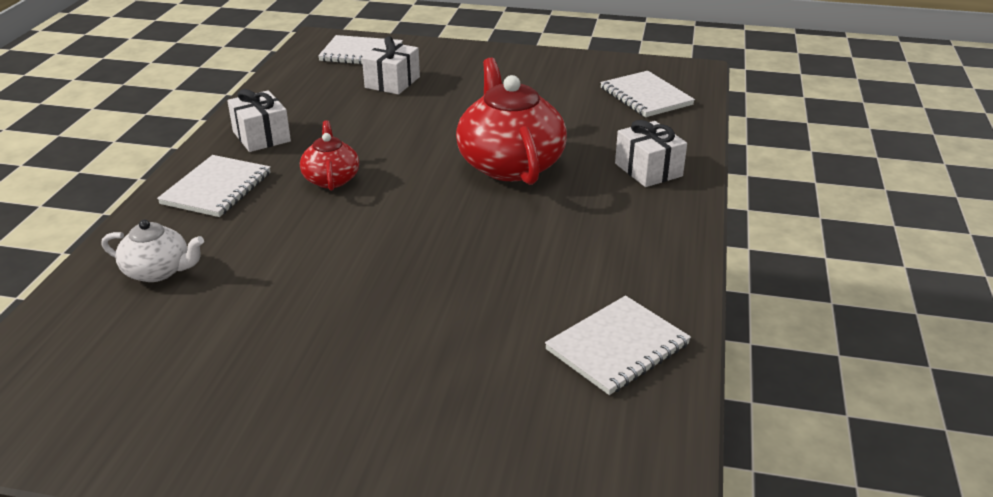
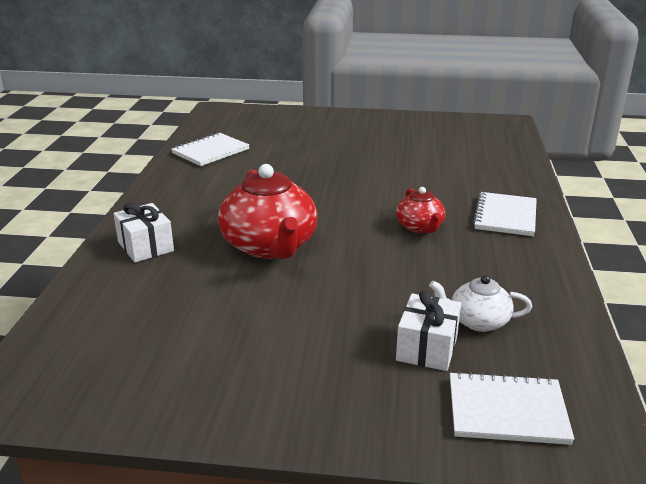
camera: 175 degrees right, 5 degrees down
(158, 271) = (487, 170): white teapot -> white teapot (477, 321)
(261, 136) = (516, 263): white gift -> none
(645, 96) = (101, 339): white notebook -> none

